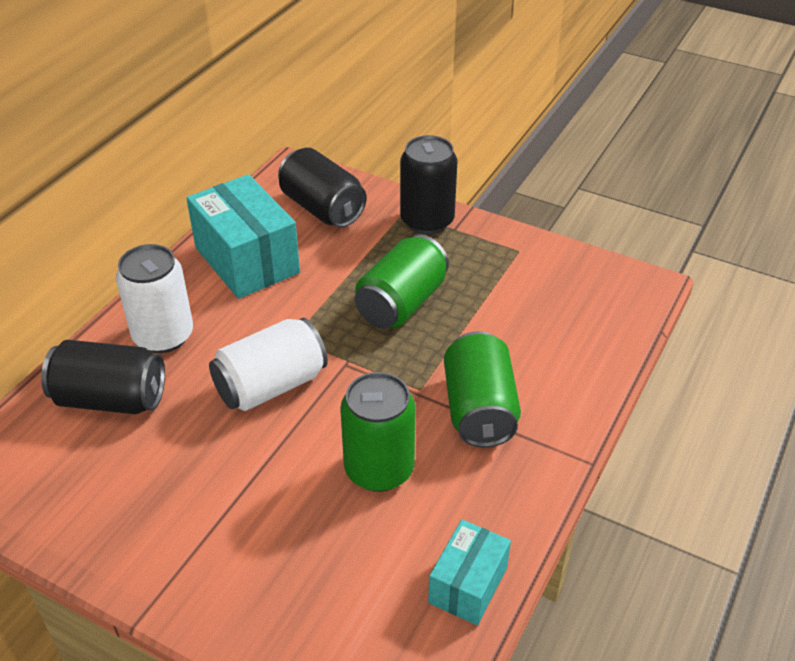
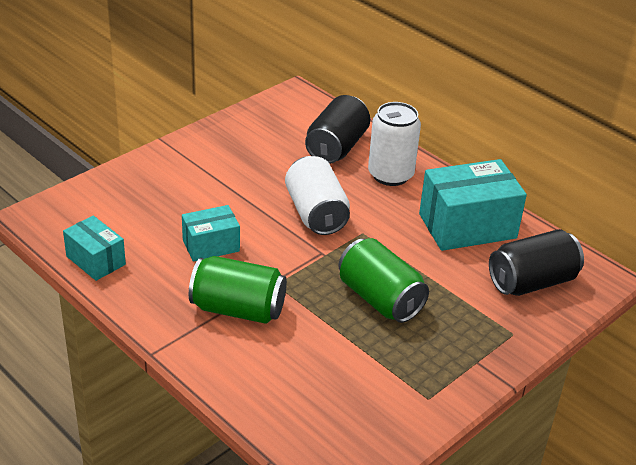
camera: 105 degrees right, 5 degrees down
(379, 469) = (211, 245): green can -> turquoise box
(427, 221) = (495, 346): black can -> none

